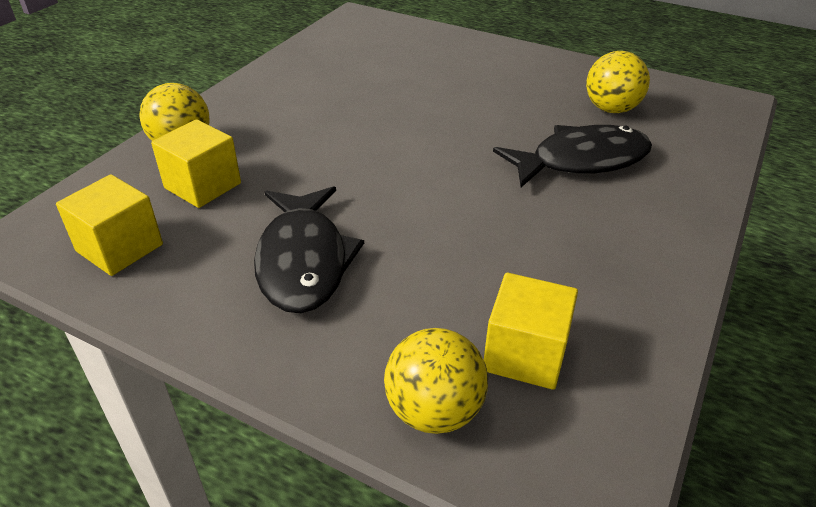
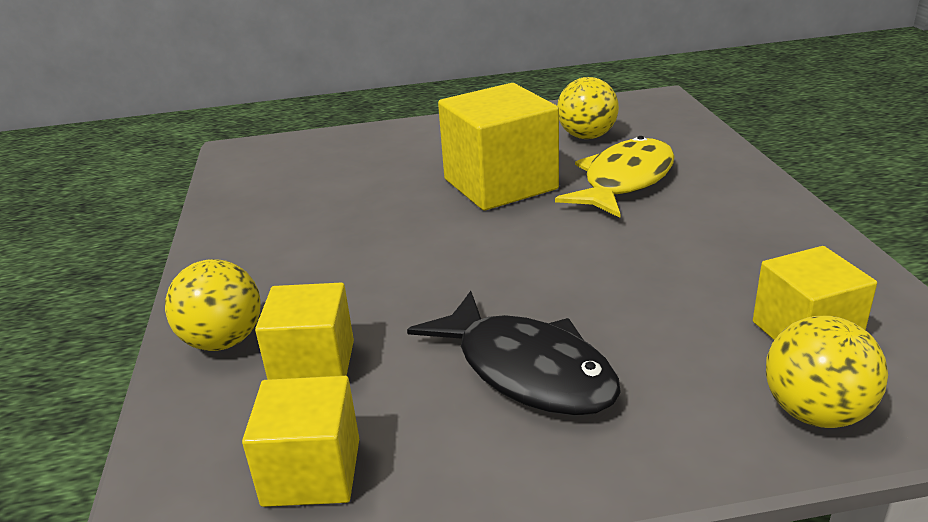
camera: 35 degrees left, 10 degrees down
(484, 119) = (500, 184): none -> yellow cube
(581, 161) = (624, 181): black fish -> yellow fish

